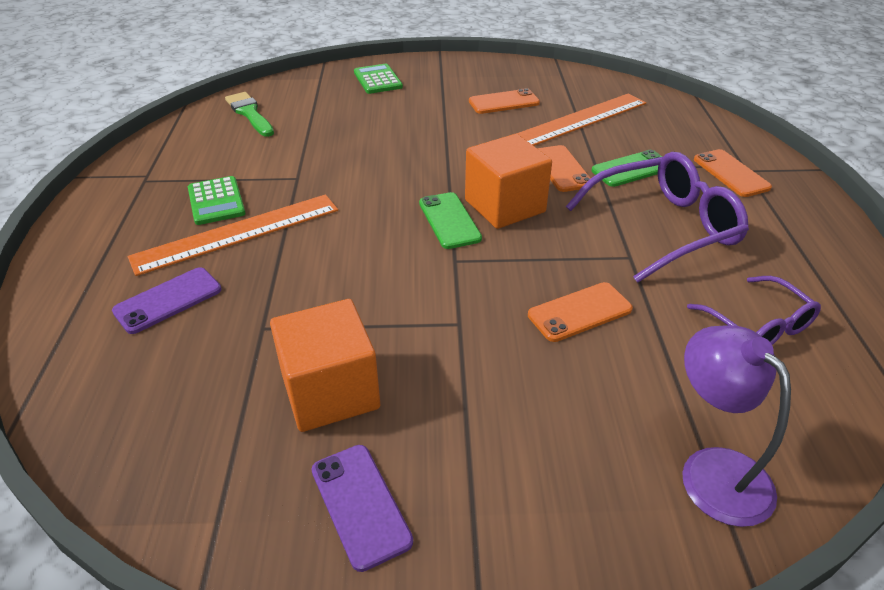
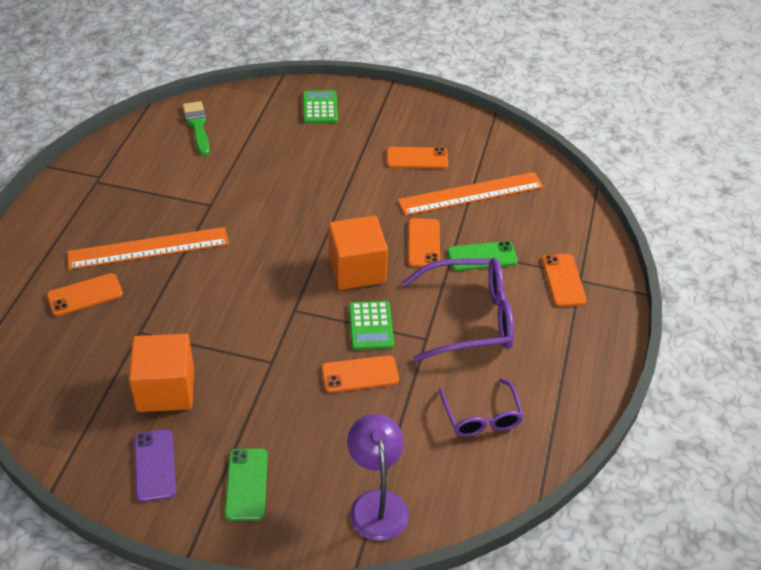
camera: 15 degrees right, 5 degrees up
(168, 300) = (85, 295): purple phone -> orange phone
(216, 201) = (142, 214): green calculator -> green calculator (371, 326)
(449, 221) = (307, 273): green phone -> green phone (246, 484)

